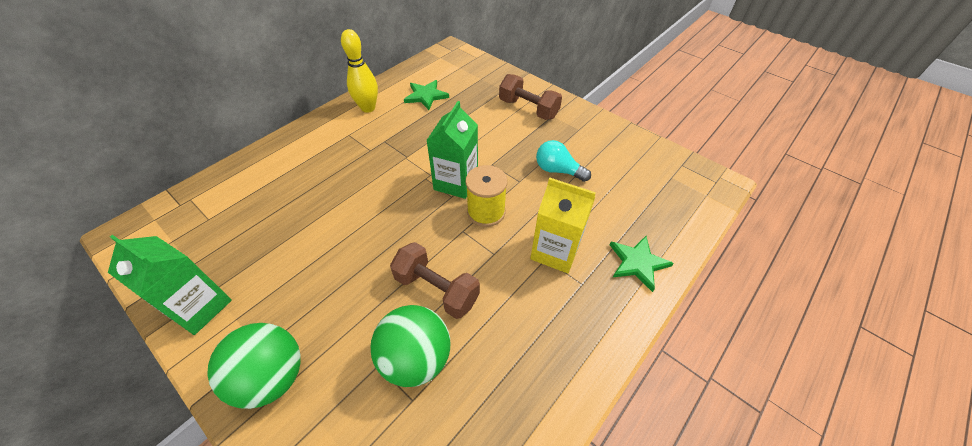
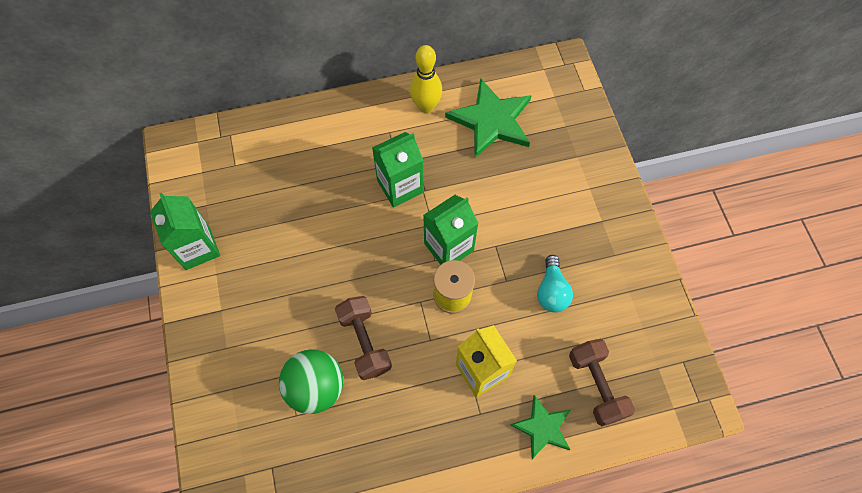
camera: 35 degrees right, 15 degrees up
(272, 377) = (219, 336): green ball -> none
(384, 163) = (400, 186): none -> green carton
(426, 96) = (491, 120): green star -> green star, size x1.70
(528, 109) = (583, 198): brown dumbbell -> brown dumbbell (596, 385)
(558, 170) = (551, 291): turquoise light bulb -> turquoise light bulb turned 150 degrees counterclockwise

